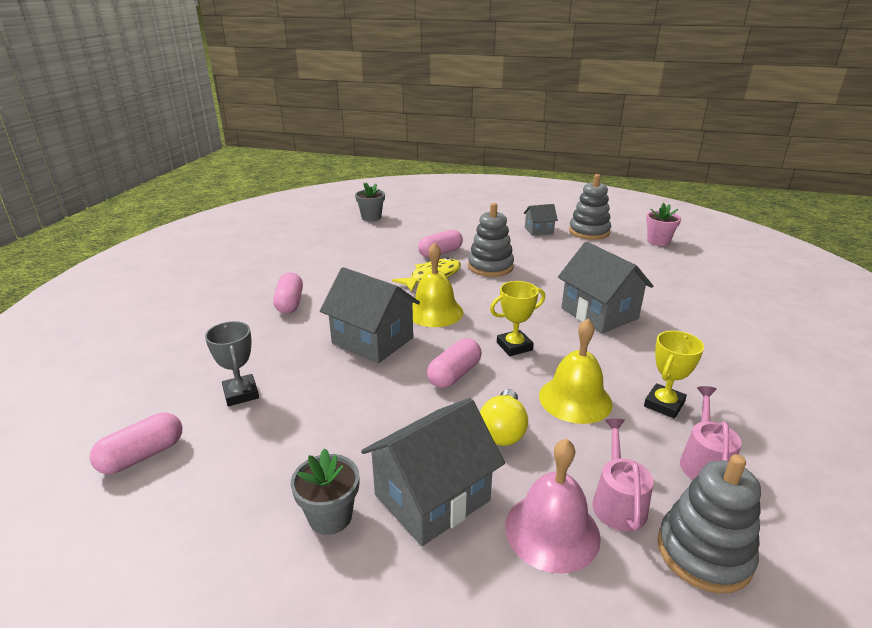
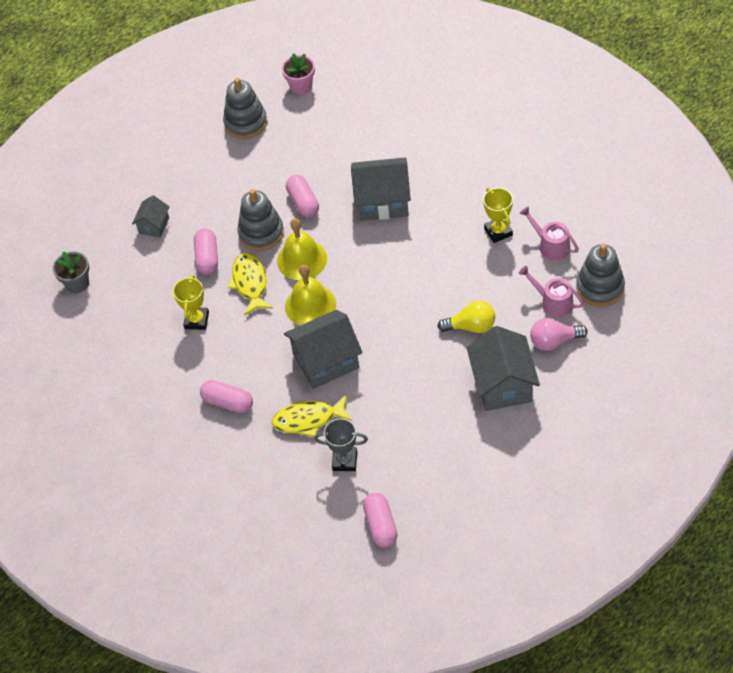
camera: 55 degrees left, 25 degrees up
(290, 352) = (308, 419): none -> yellow fish
(330, 516) = (489, 436): grey flower pot -> none
(454, 374) = (400, 327): pink capsule -> pink capsule (303, 202)
(503, 430) = (471, 326): yellow light bulb -> yellow light bulb turned 45 degrees counterclockwise
(514, 346) = (390, 277): yellow trophy -> yellow trophy (196, 320)
(539, 230) = (215, 159): grey house -> grey house (154, 225)
(552, 531) = (554, 341): pink bell -> pink light bulb
(575, 399) = (466, 274): yellow bell -> yellow bell (302, 259)

